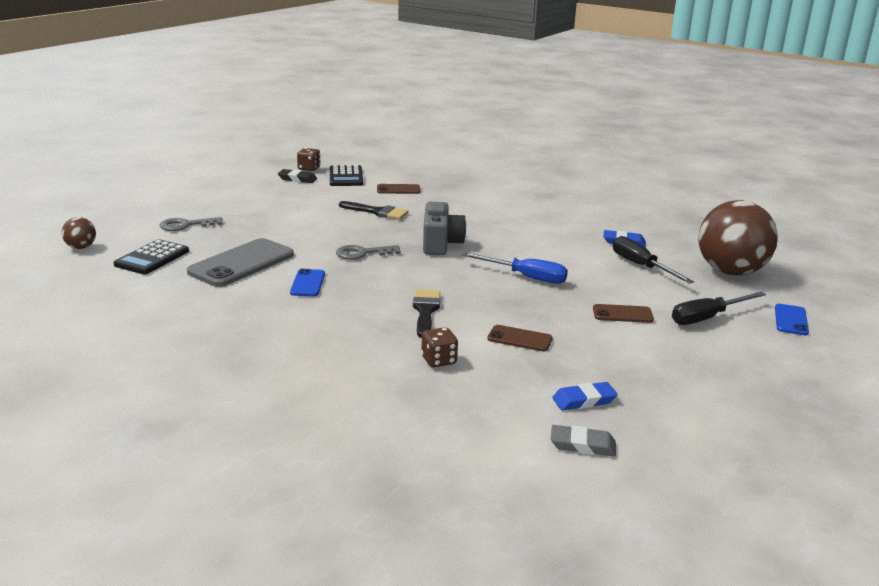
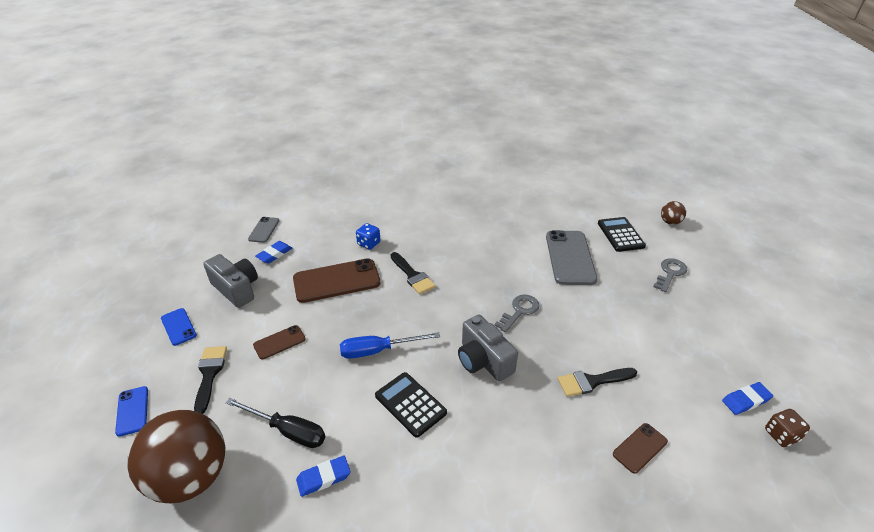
camera: 145 degrees right, 15 degrees up
(297, 179) = (746, 400): black eraser -> blue eraser
(308, 283) = (507, 262): blue phone -> blue phone (178, 327)
(346, 177) = (723, 442): black calculator -> black calculator (410, 404)
(439, 360) = (369, 243): brown dice -> blue dice
(519, 339) = (336, 281): brown phone -> brown phone, size x1.94
(582, 445) = (264, 230): grey eraser -> grey phone
(657, 379) = (236, 289): none -> grey camera
(707, 317) = (209, 374): black screwdriver -> black brush

